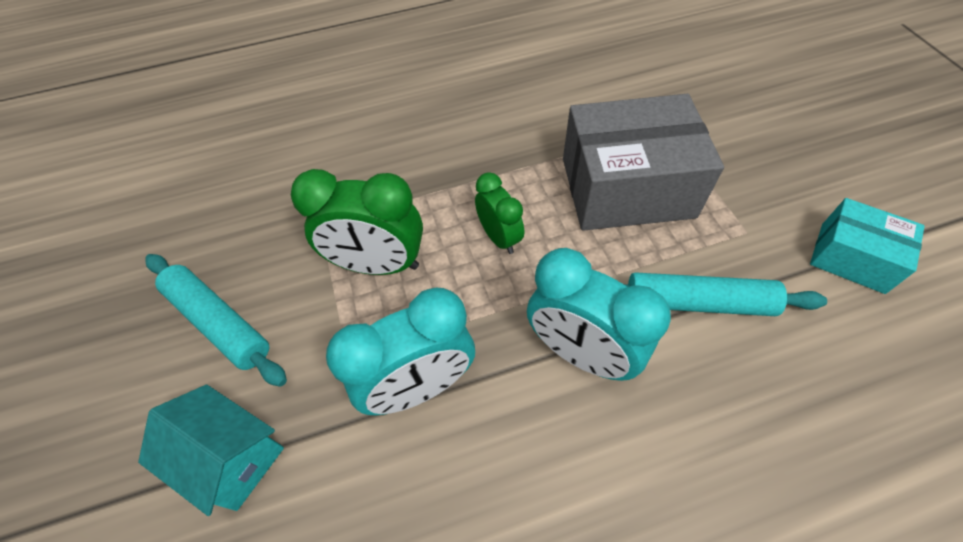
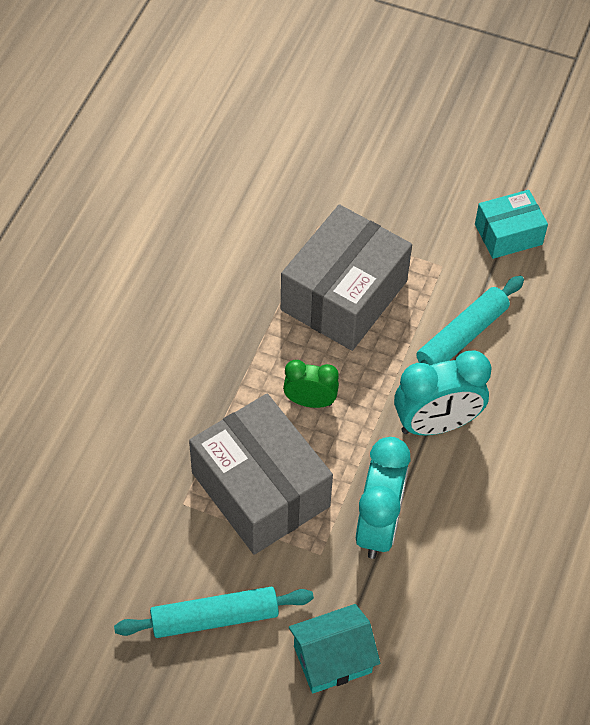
camera: 55 degrees left, 0 degrees up
(378, 265) = (260, 489): green clock -> grey box

